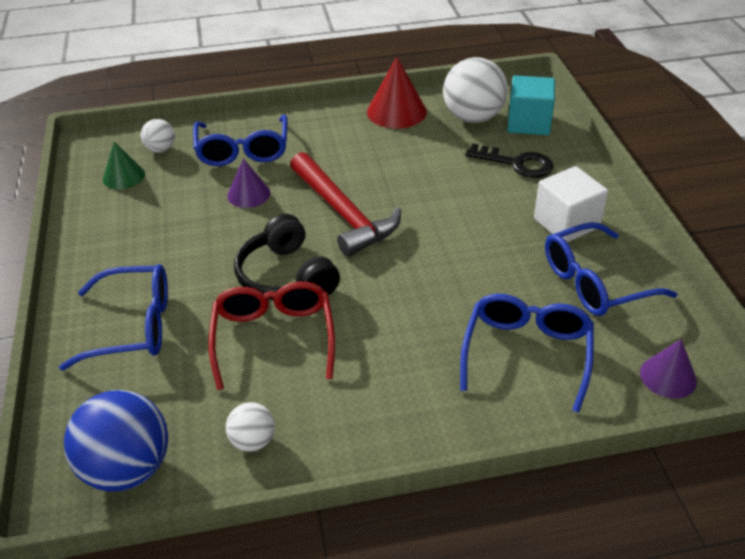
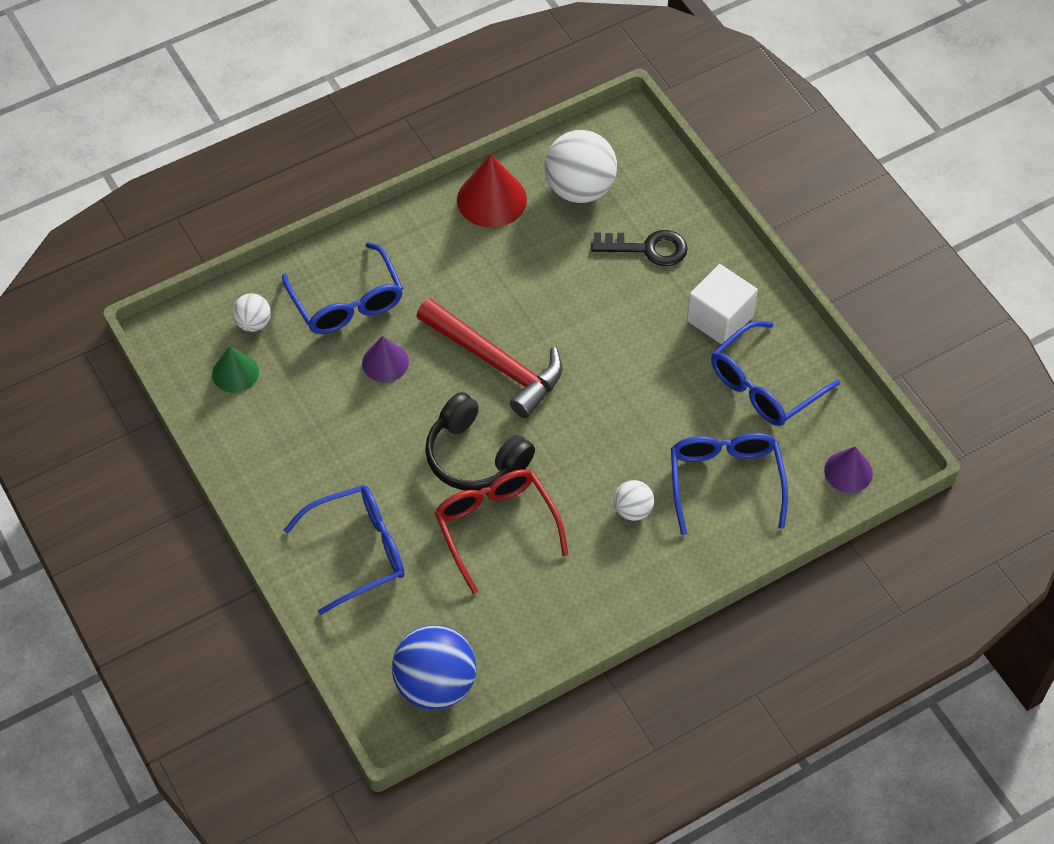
camera: 20 degrees left, 15 degrees up
(253, 441) = (527, 630): white ball -> white ball (633, 510)
(528, 123) = (642, 183): turquoise cube -> none

